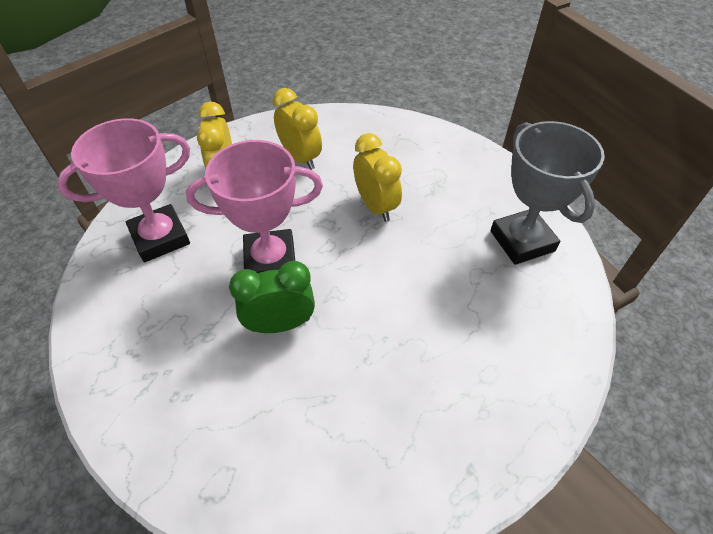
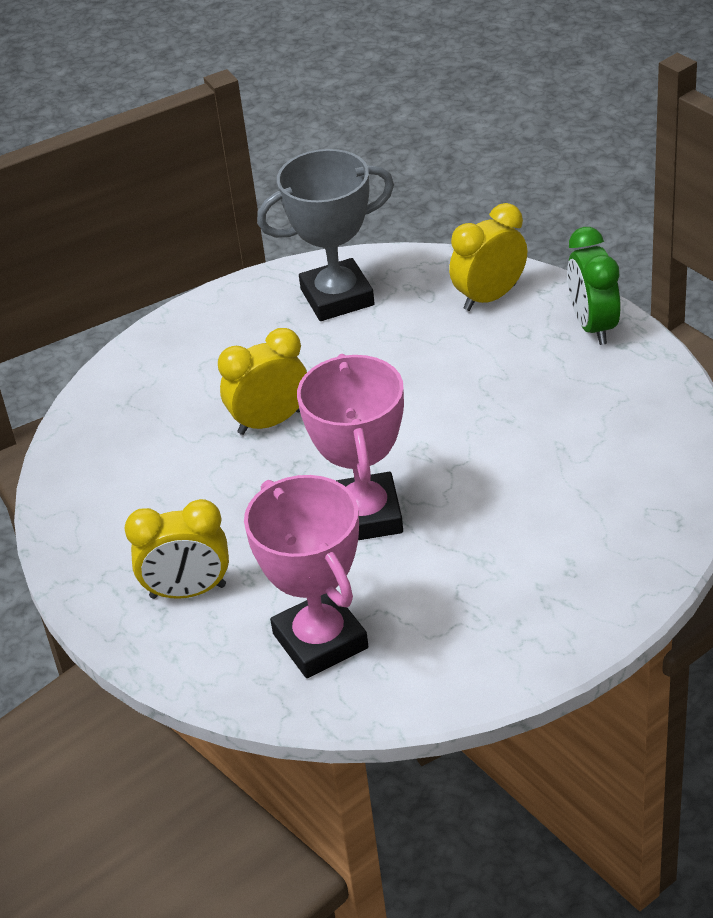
camera: 85 degrees left, 10 degrees down
(280, 324) = (466, 494): green clock -> green clock (593, 326)
(300, 158) = (159, 507): yellow clock -> yellow clock (490, 297)

